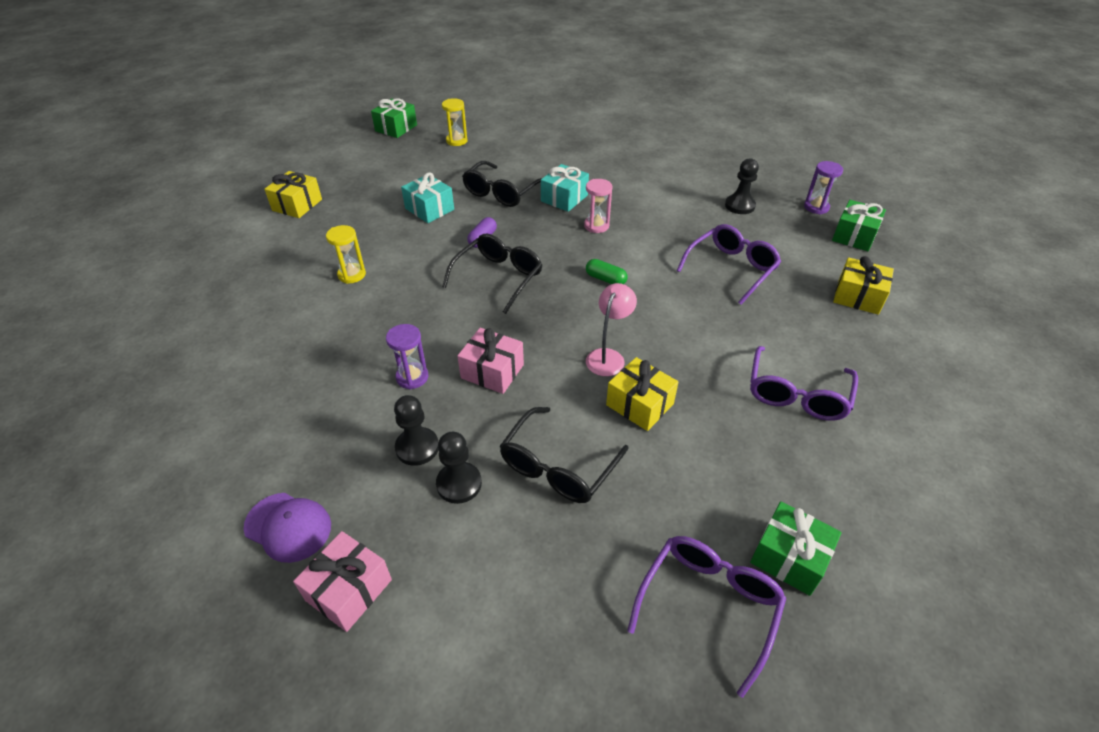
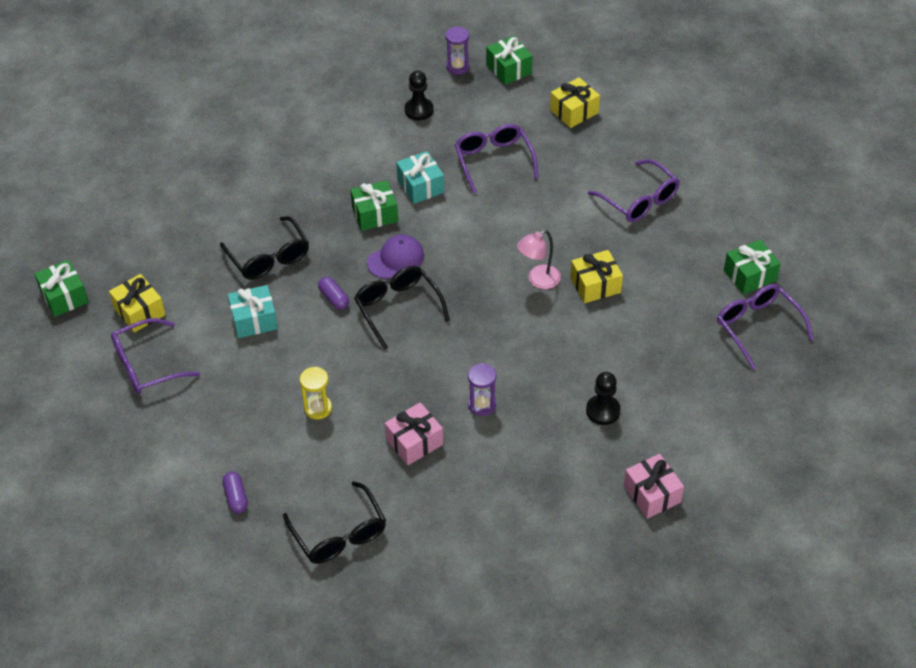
camera: 60 degrees left, 5 degrees up
(232, 267) = (236, 497): none -> purple capsule
(288, 527) = (582, 516): purple cap -> purple cap (396, 259)
(297, 205) = (161, 422): yellow gift -> yellow gift (139, 311)
(352, 180) = (147, 365): none -> purple glasses
(417, 447) = (556, 423): black pawn -> none
(456, 141) = (139, 255): yellow hourglass -> none
(492, 371) = (508, 354): pink gift -> pink gift (414, 442)
(558, 466) = (621, 352): black glasses -> black glasses (339, 533)
(564, 198) = (315, 217): turquoise gift -> turquoise gift (420, 186)
(596, 226) = (375, 214): pink hourglass -> green gift
(605, 279) = (450, 241): green capsule -> none
(608, 356) = (538, 280): pink lamp -> pink lamp turned 90 degrees counterclockwise

